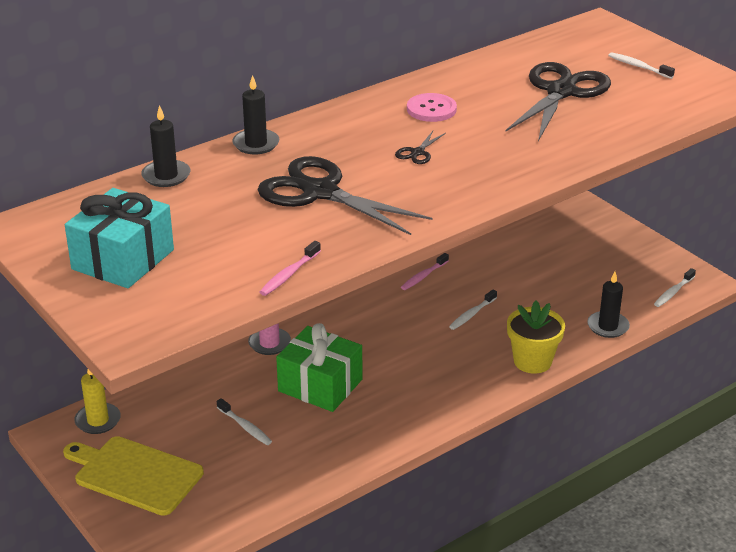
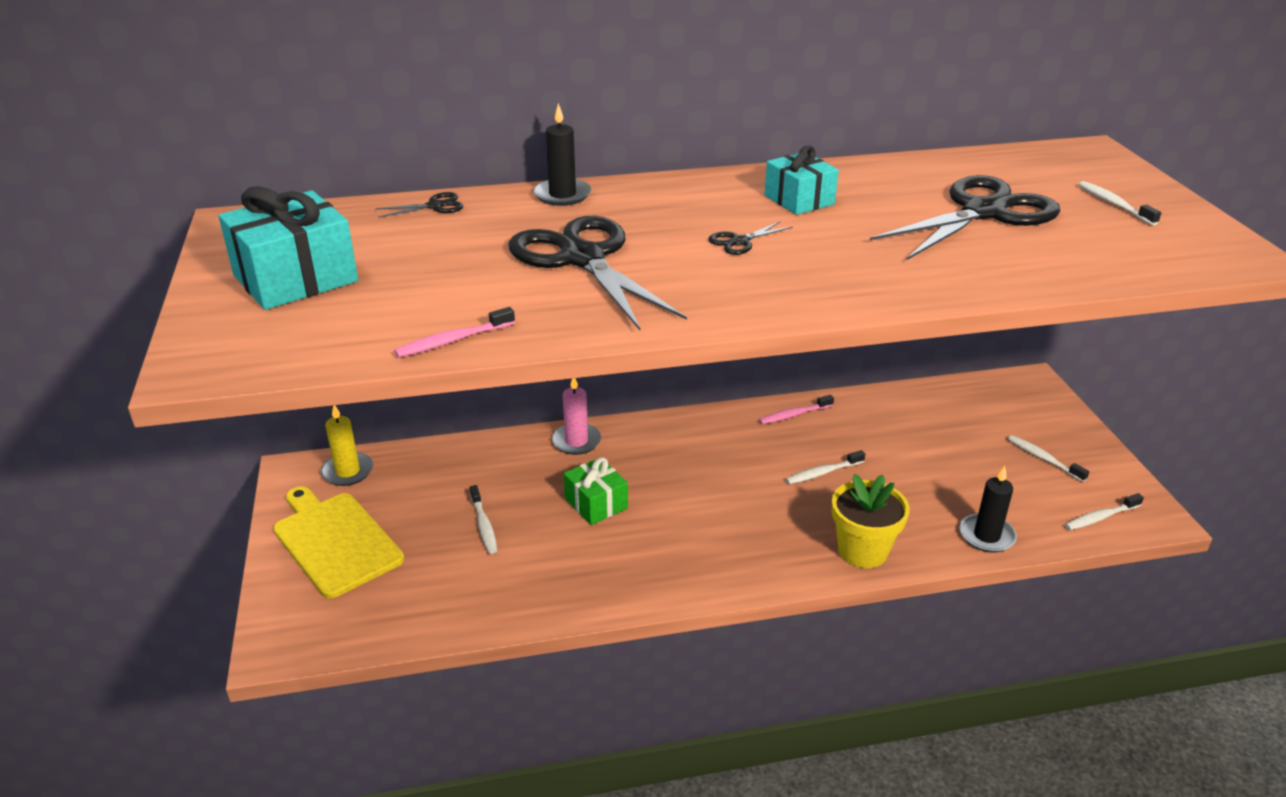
camera: 25 degrees right, 0 degrees up
(166, 176) = (435, 206): black candle -> black scissors
(320, 385) = (596, 503): green gift -> green gift, size x0.63
(431, 109) = (799, 200): pink button -> turquoise gift
(617, 261) = (1043, 459): none -> white toothbrush

